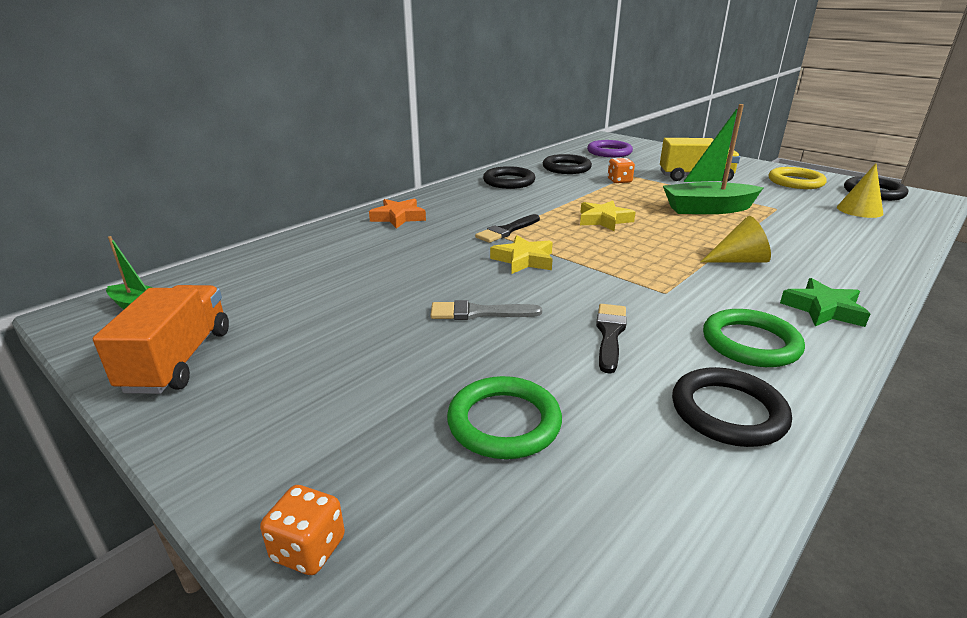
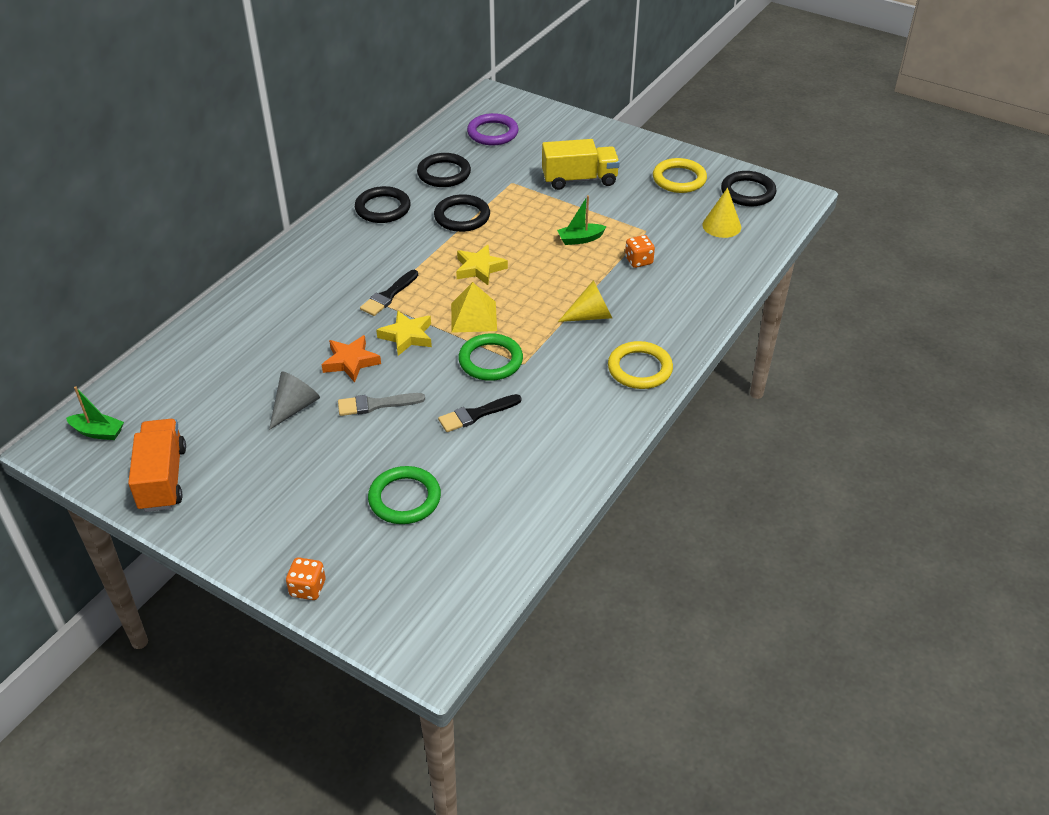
camera: 10 degrees left, 15 degrees up
(378, 306) = (295, 407): none -> grey cone
(398, 217) = (280, 286): orange star -> orange star (351, 362)
(600, 251) = (473, 317): none -> yellow pyramid
(610, 334) = (476, 414): black brush -> black brush turned 120 degrees counterclockwise
(619, 181) = (499, 195): orange dice -> orange dice (638, 261)
(707, 209) = (580, 239): green boat -> green boat, size x0.52
(728, 412) = (547, 472): black ring -> black ring (462, 216)
(750, 343) = (576, 410): green ring -> green ring (490, 360)
(823, 309) = (639, 369): green star -> yellow ring

